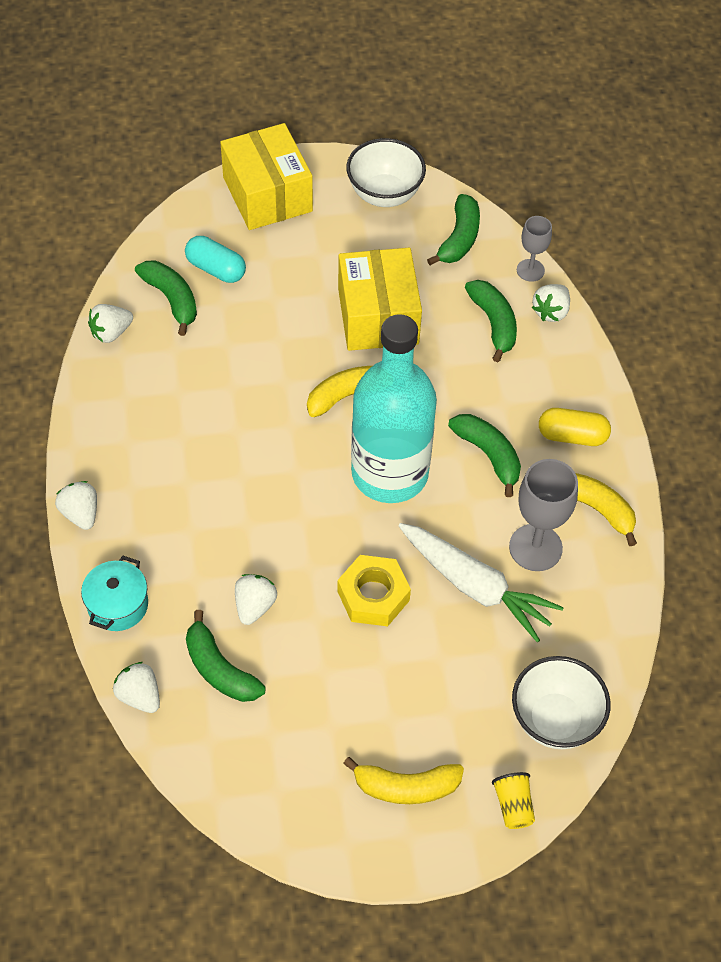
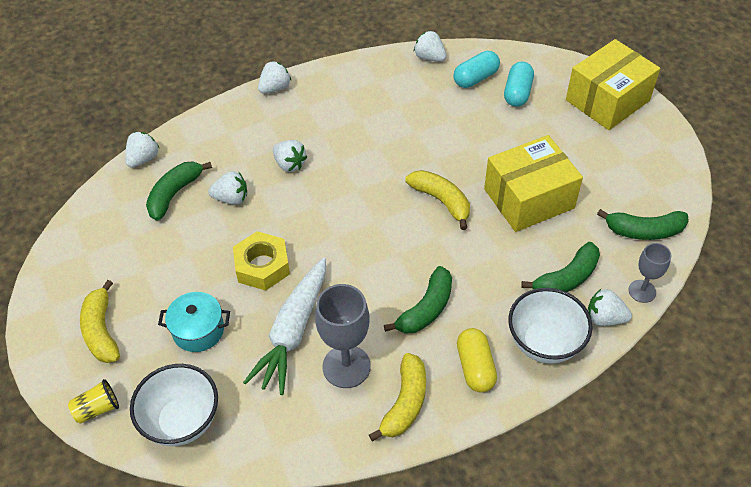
camera: 75 degrees right, 5 degrees down
(118, 605) = (210, 127): turquoise pot -> turquoise pot (198, 330)
(171, 299) = (475, 78): green banana -> turquoise capsule
(225, 530) = (289, 164): none -> white strawberry
(384, 194) = (657, 169): white bowl -> white bowl (544, 343)
(389, 473) = (379, 246): turquoise bottle -> none

